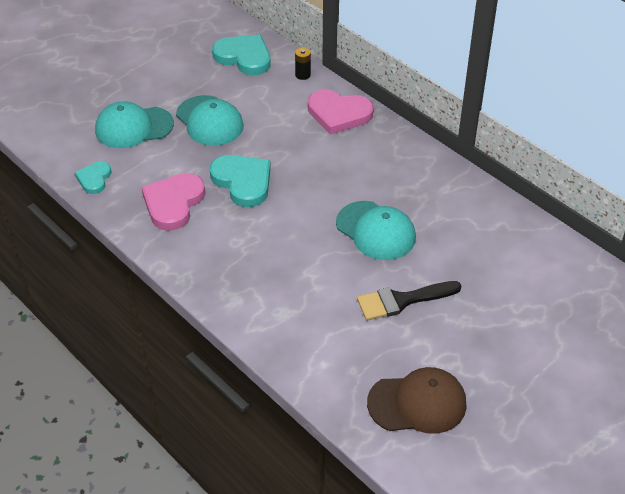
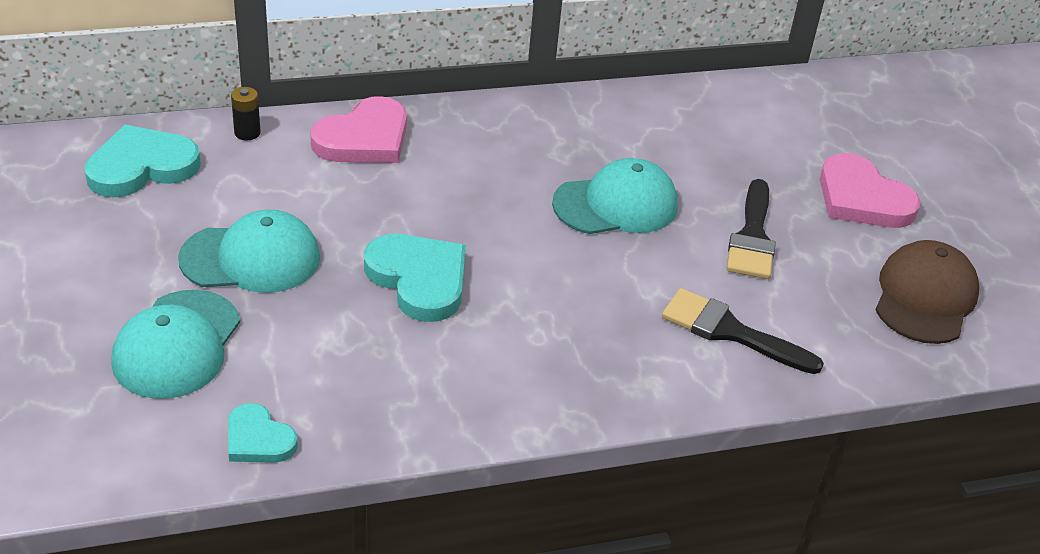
camera: 65 degrees left, 5 degrees down
(173, 203) = (401, 368): pink heart -> pink heart (862, 198)
(243, 182) = (419, 279): turquoise heart -> turquoise heart turned 60 degrees clockwise
(304, 318) = (730, 331): none -> black brush

